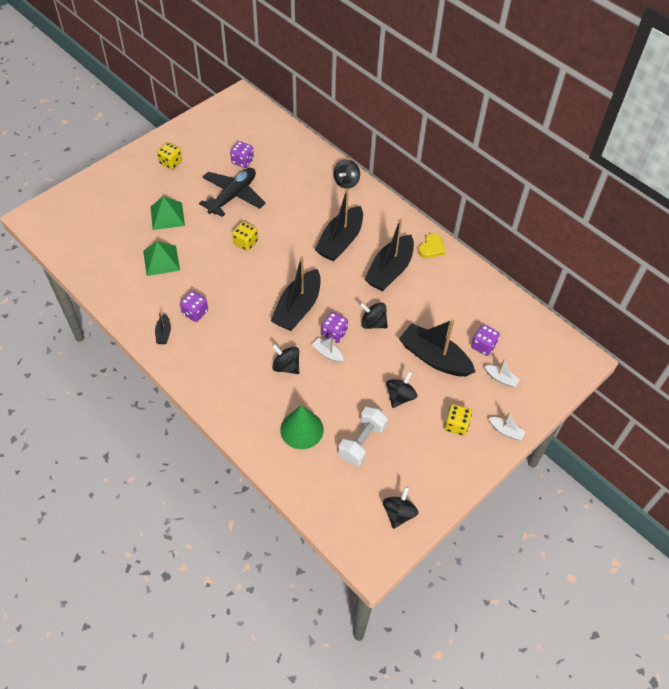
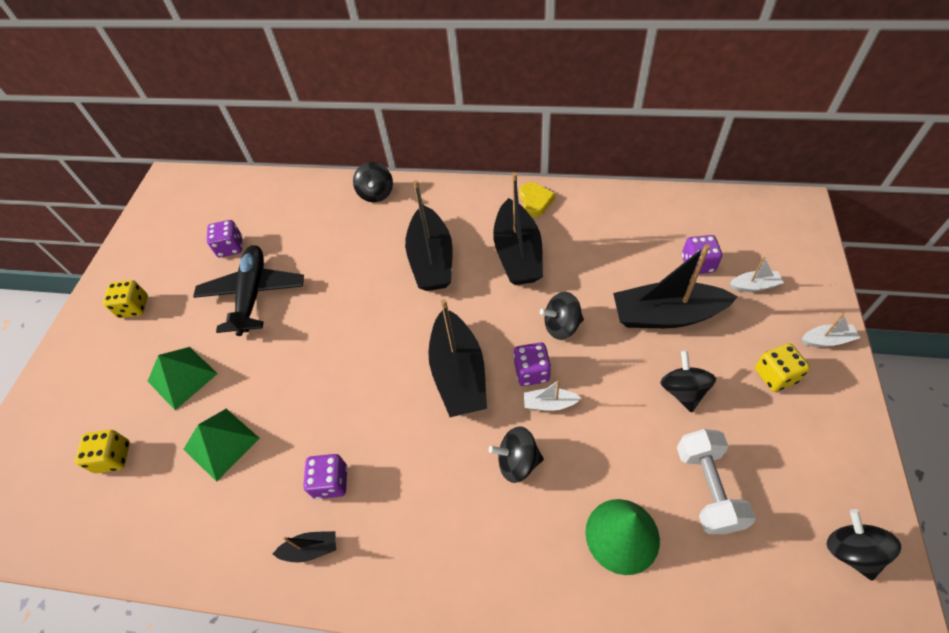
camera: 30 degrees left, 0 degrees up
(163, 333) = (311, 549): black boat -> black boat turned 60 degrees counterclockwise
(245, 242) = (319, 339): yellow dice -> yellow dice (113, 457)

